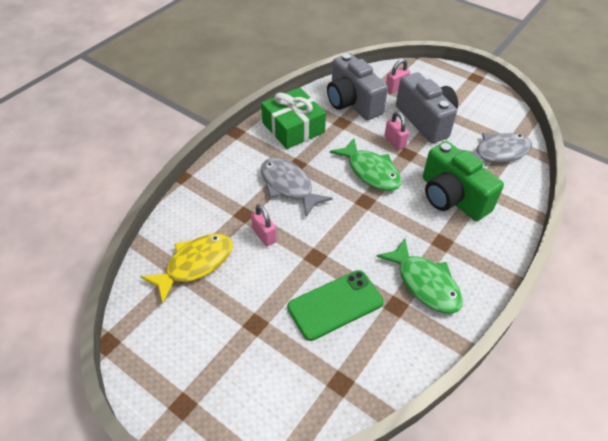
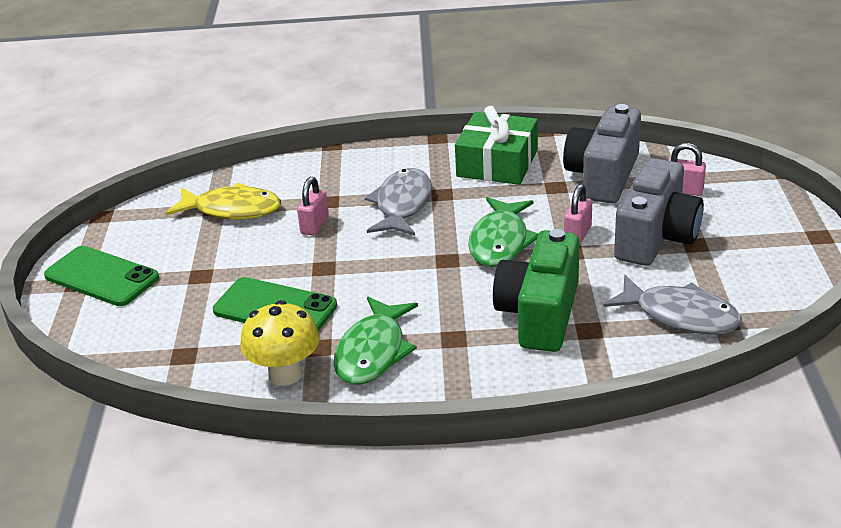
camera: 55 degrees right, 15 degrees down
(191, 385) = (101, 277): none -> green phone
(410, 338) = (285, 374): none -> yellow mushroom

